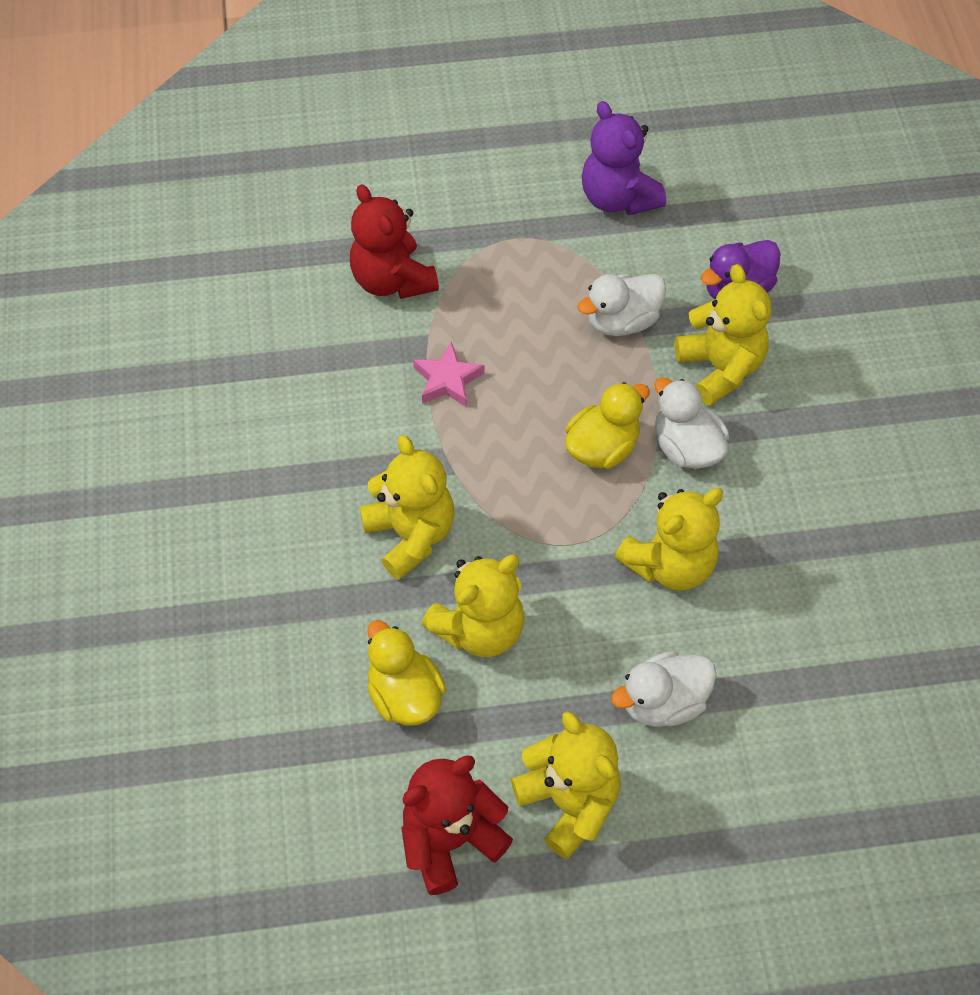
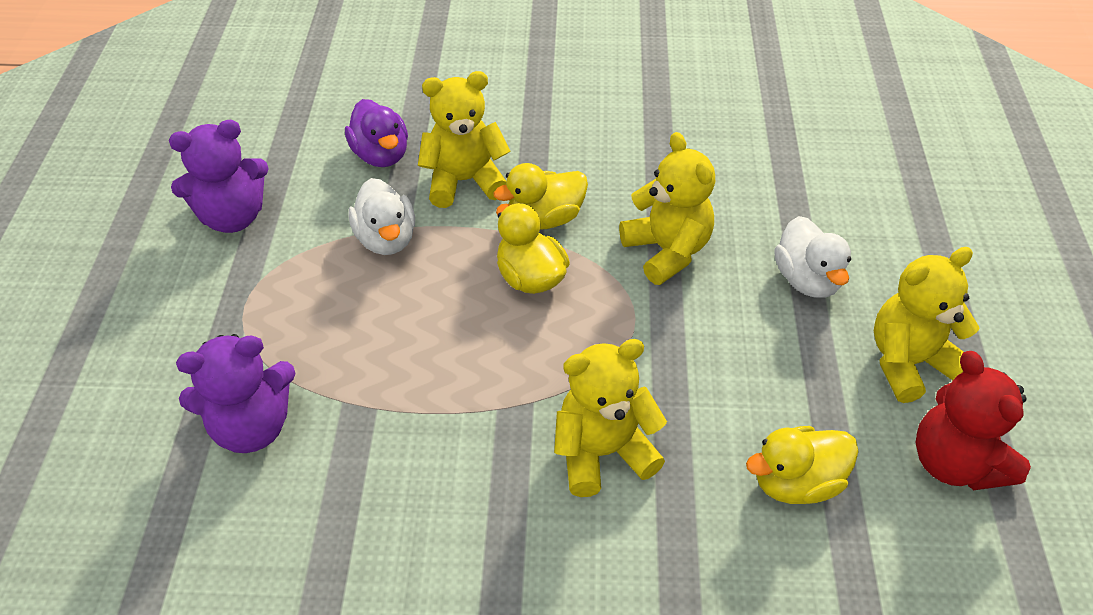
camera: 80 degrees left, 10 degrees down
(392, 280) = (252, 426): red teddy bear -> purple teddy bear
(447, 380) = (411, 392): pink star -> none
(479, 629) = (723, 406): yellow teddy bear -> none
(686, 447) = (545, 218): white duck -> yellow duck

